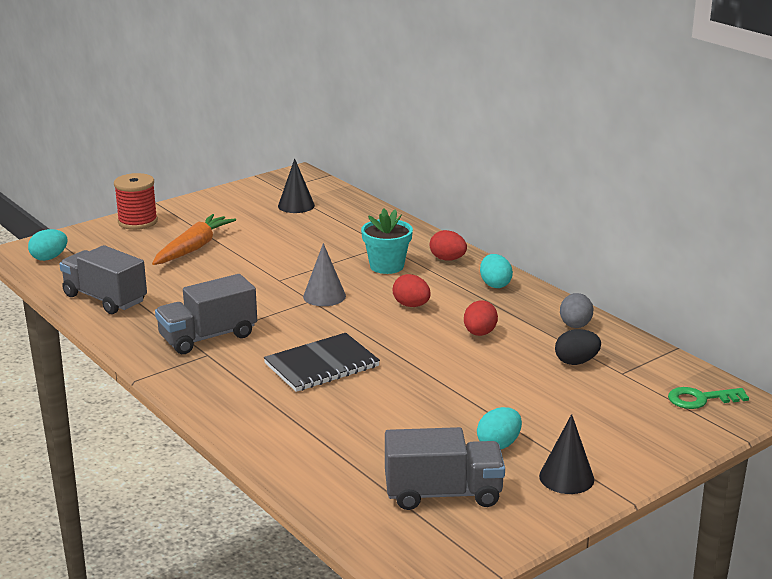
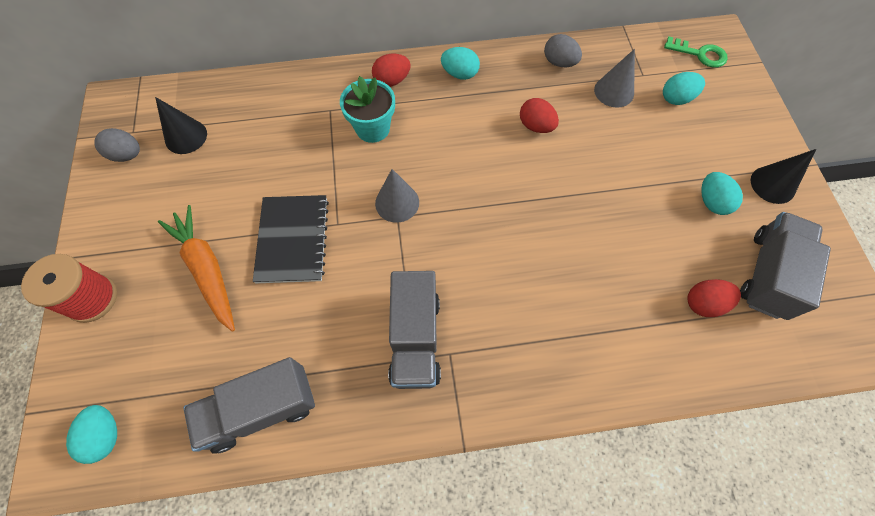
camera: 60 degrees left, 40 degrees up
(258, 193) = (127, 155): none -> grey egg
(322, 365) = (525, 265): black notebook -> black notebook (293, 240)
(411, 305) = (458, 147): red egg -> red egg (703, 303)
(576, 362) = (614, 91): black egg -> grey cone
(614, 398) = (676, 98): none -> turquoise egg
(700, 399) = (700, 54): green key -> green key turned 90 degrees counterclockwise

